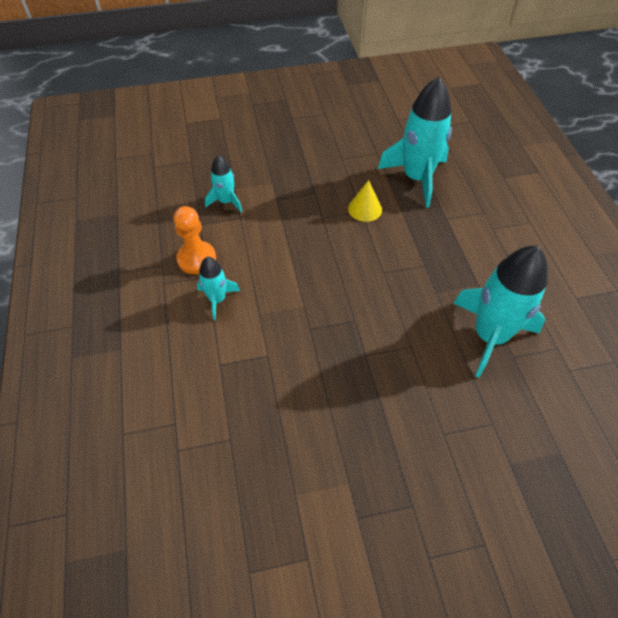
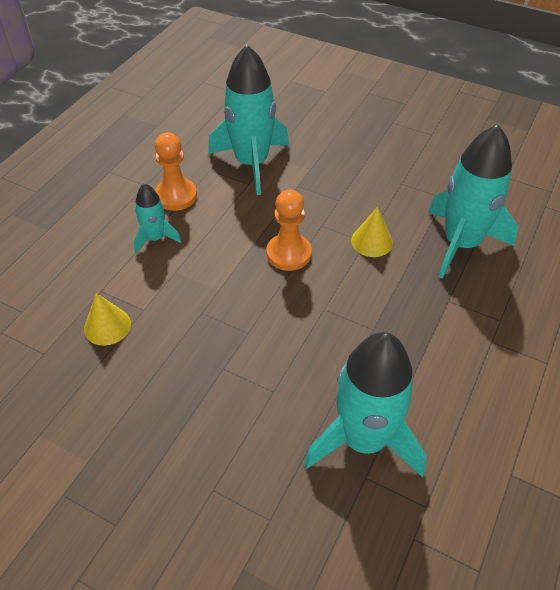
camera: 40 degrees right, 5 degrees down
(226, 201) = (251, 163): turquoise rocket -> turquoise rocket, size x1.97
(255, 385) = (107, 326): none -> yellow cone
(322, 250) = (288, 253): none -> orange pawn

